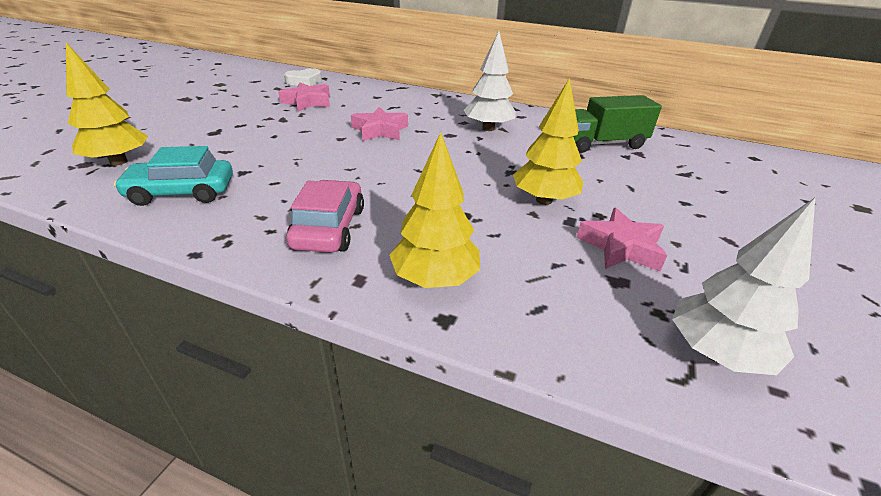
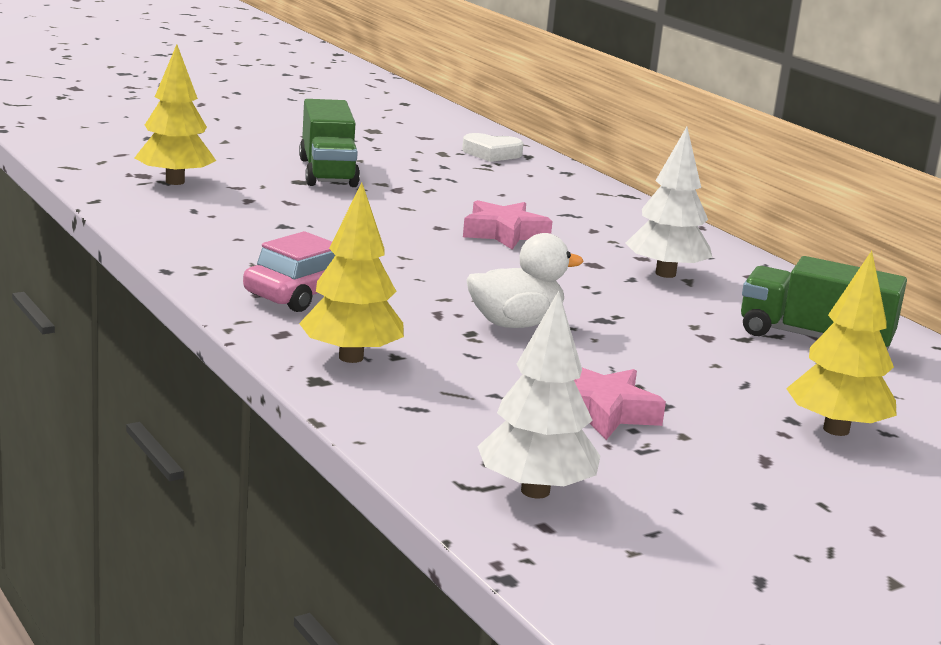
camera: 35 degrees right, 15 degrees down
(182, 192) = (205, 224): turquoise car -> none
(225, 120) = (327, 172): none -> green truck
(307, 102) = (458, 179): pink star -> none
(478, 196) = (515, 324): none -> white duck
(544, 200) = (590, 353): yellow tree -> yellow tree (836, 430)

